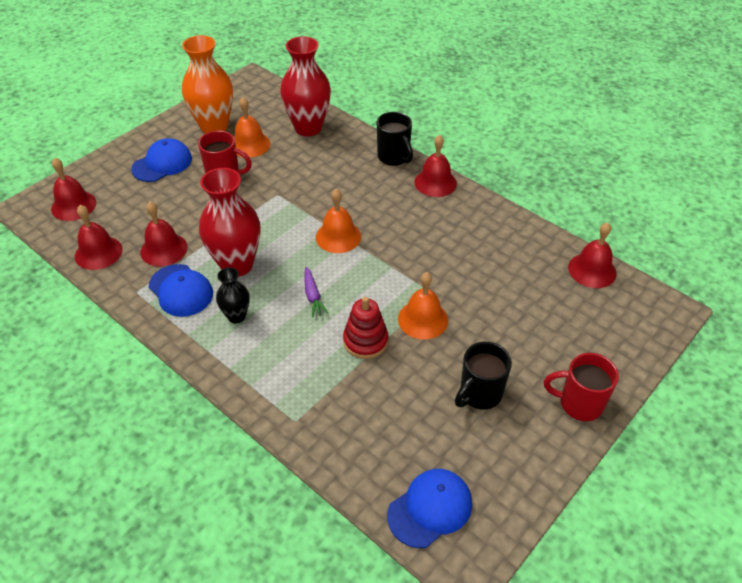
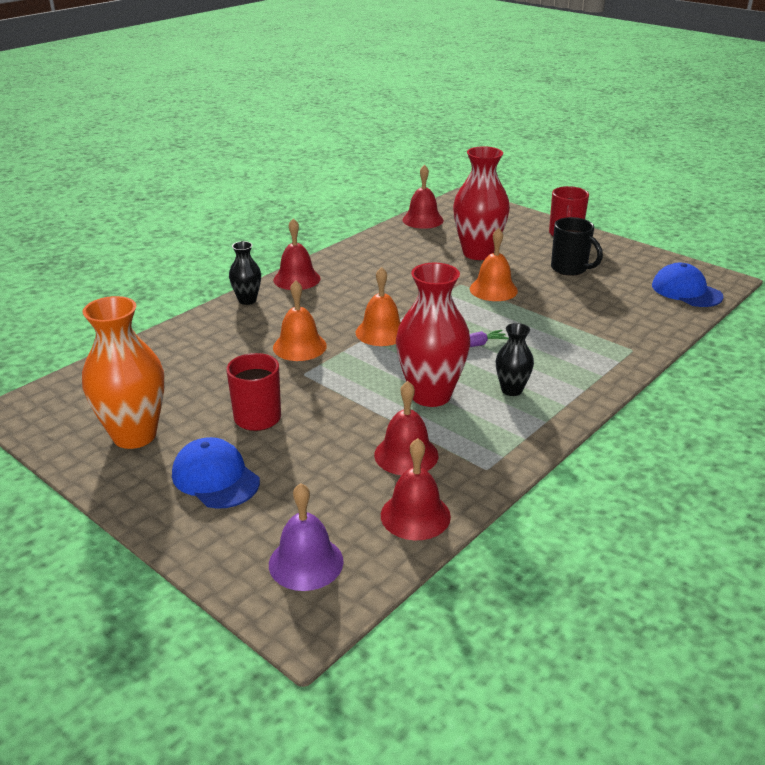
camera: 90 degrees left, 15 degrees down
(73, 205) = (306, 562): red bell -> purple bell
(181, 290) = (478, 433): blue cap -> none
(250, 144) = (191, 400): orange bell -> orange bell (299, 346)
(308, 128) = (168, 356): red vase -> red vase (478, 253)
(365, 341) = (527, 316): red stacking toy -> none
(394, 157) = (247, 300): black mug -> black vase

